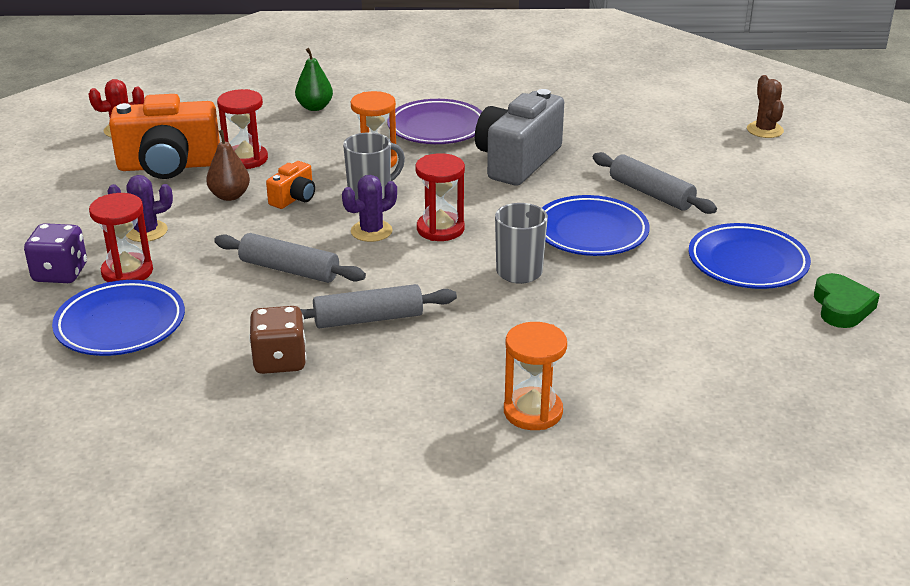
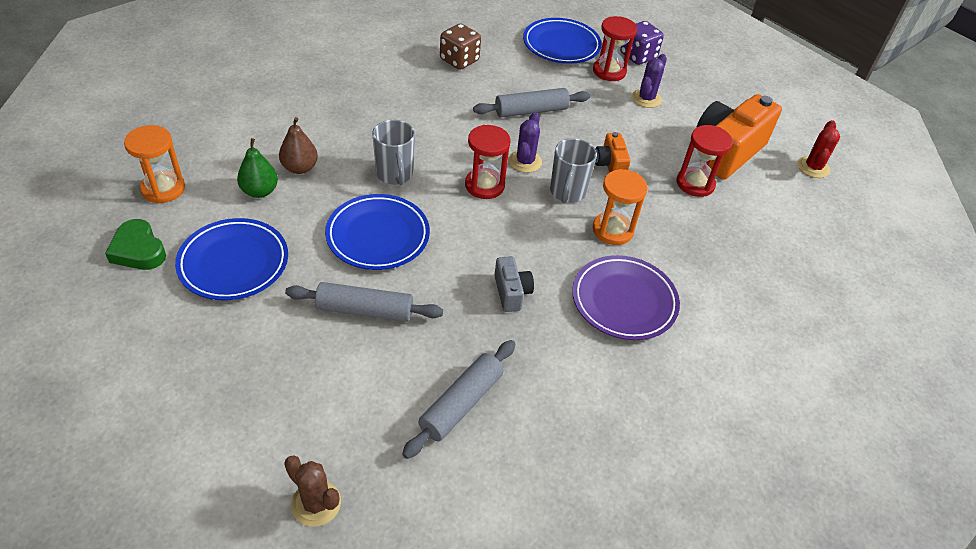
camera: 135 degrees right, 15 degrees up
(230, 196) = (649, 146): brown pear -> brown pear (300, 168)
(315, 107) = (748, 271): green pear -> green pear (260, 191)
(368, 319) = (446, 101): grey rolling pin -> grey rolling pin (461, 403)
(517, 161) = (511, 292): grey camera -> grey camera, size x0.48
(533, 412) = (301, 87): orange hourglass -> orange hourglass (163, 189)

